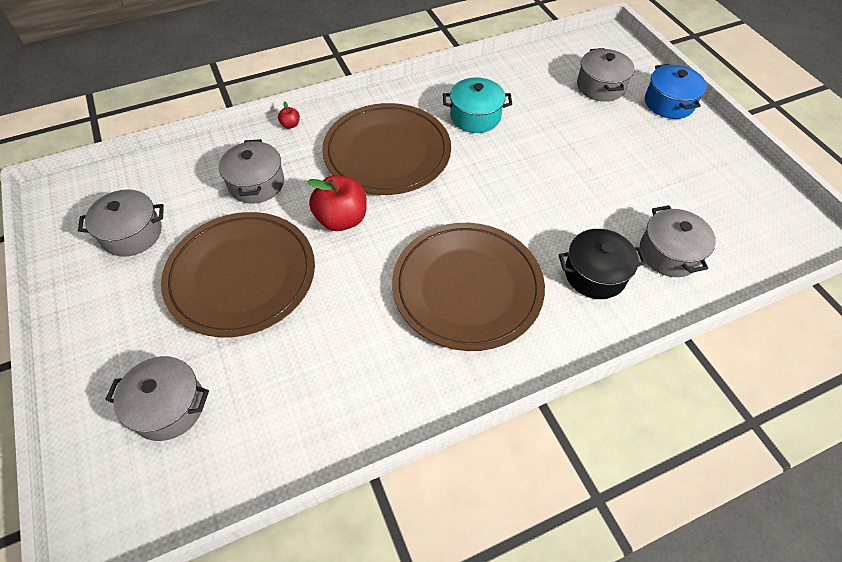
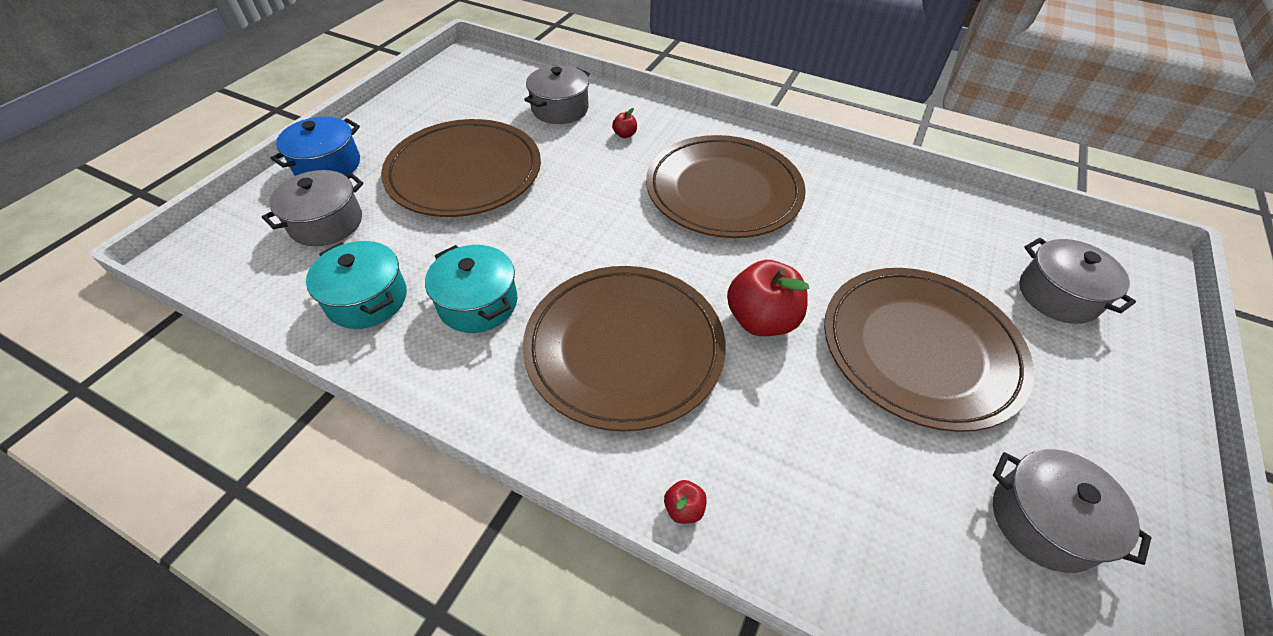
camera: 130 degrees left, 5 degrees down
(256, 183) = (817, 449): grey pot -> none
(517, 82) = (367, 299): none -> turquoise pot
(595, 274) = (625, 135): black pot -> red apple
(610, 159) = (464, 173): none -> brown plate

